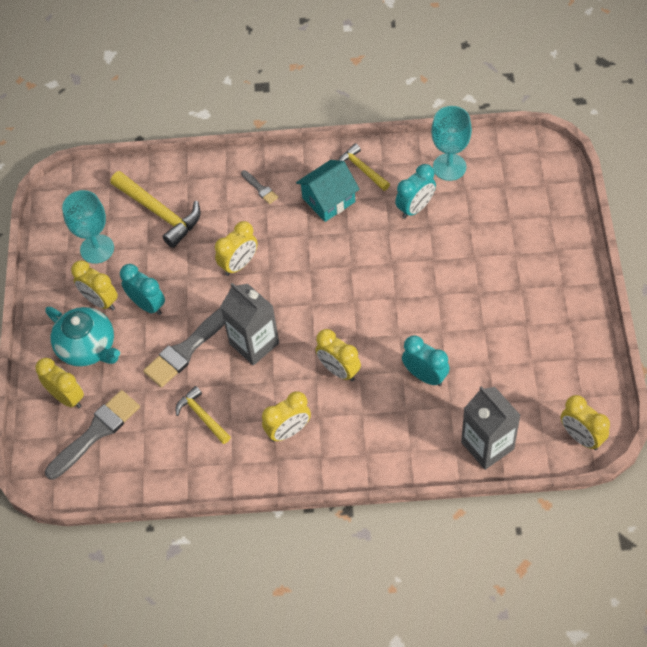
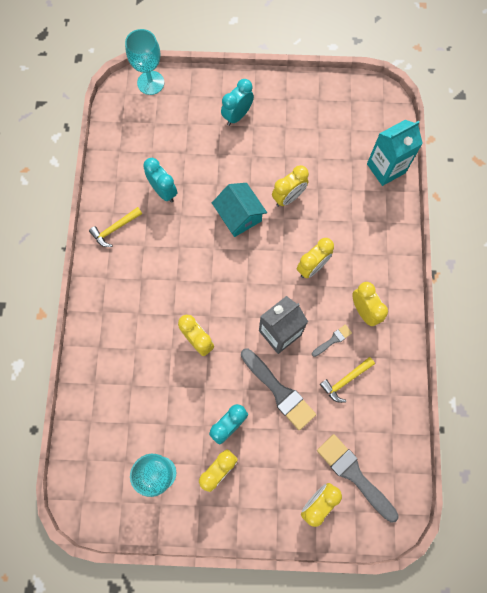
camera: 90 degrees left, 15 degrees up
(88, 347) = (267, 482): turquoise teapot -> none
(160, 213) = (129, 410): yellow hammer -> none
(260, 188) = (119, 317): grey brush -> grey brush (333, 340)
(328, 200) = (142, 259): turquoise house -> turquoise house (239, 216)
(425, 376) = (323, 203): turquoise clock -> turquoise clock (237, 116)
(449, 167) = (127, 160): turquoise goblet -> turquoise goblet (150, 83)
(487, 445) = (386, 168): grey carton -> turquoise carton
(581, 437) = (382, 107): yellow clock -> yellow clock (288, 197)

